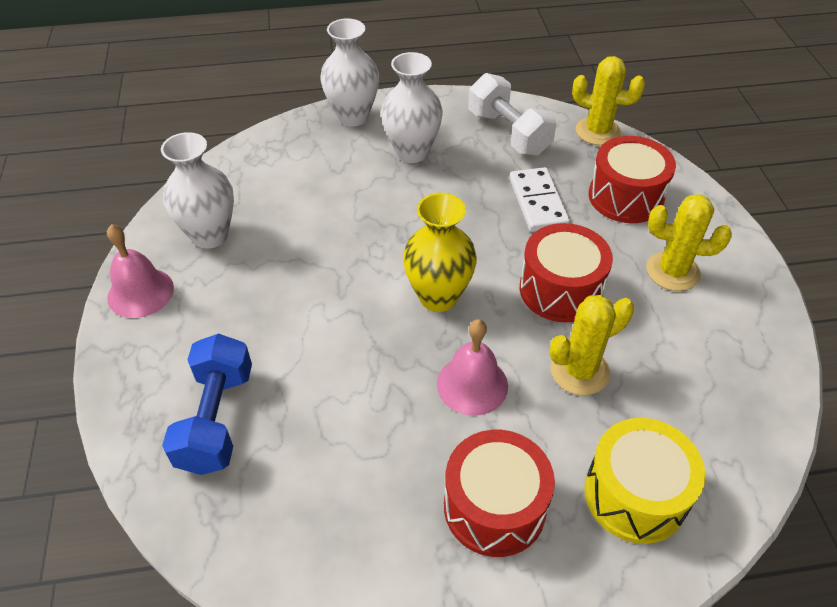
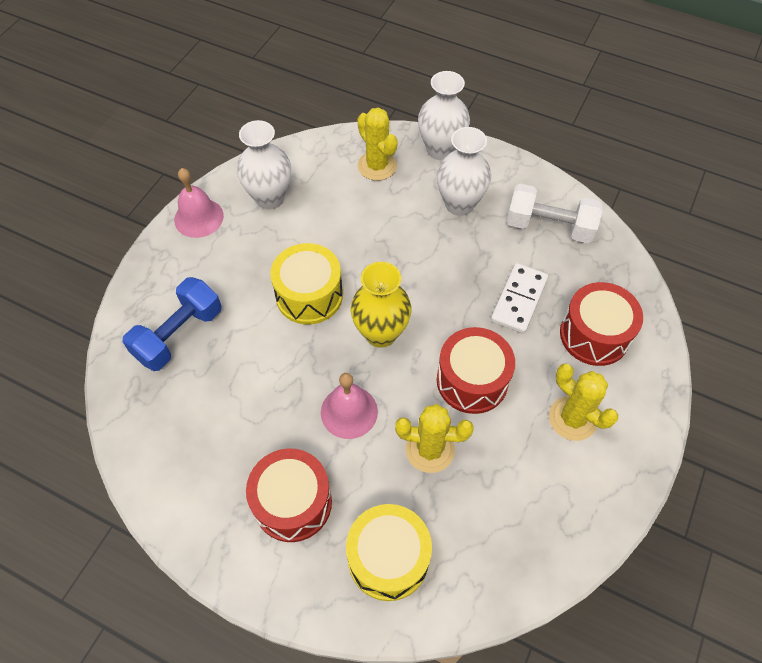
camera: 35 degrees right, 10 degrees up
(334, 302) = (309, 295): none -> yellow drum
(508, 133) = (549, 226): white dumbbell -> white dumbbell turned 75 degrees counterclockwise
(597, 131) = (626, 264): yellow cactus -> yellow cactus (377, 166)

